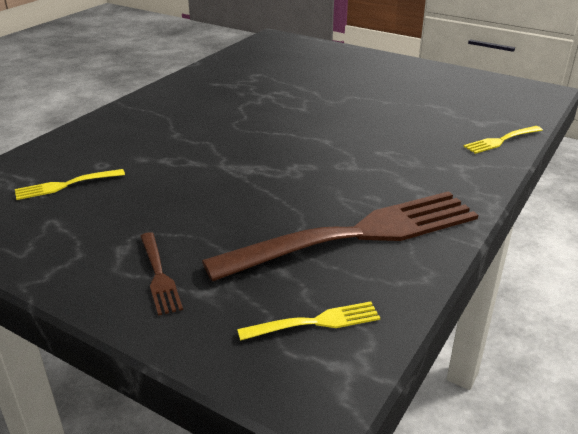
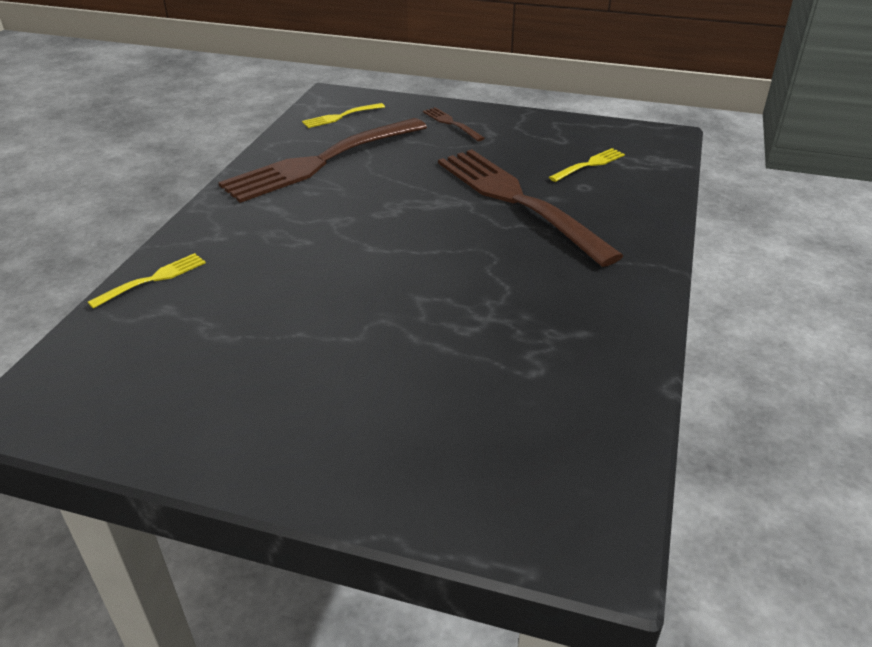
camera: 165 degrees right, 5 degrees up
(175, 159) = (519, 201): none -> brown fork

